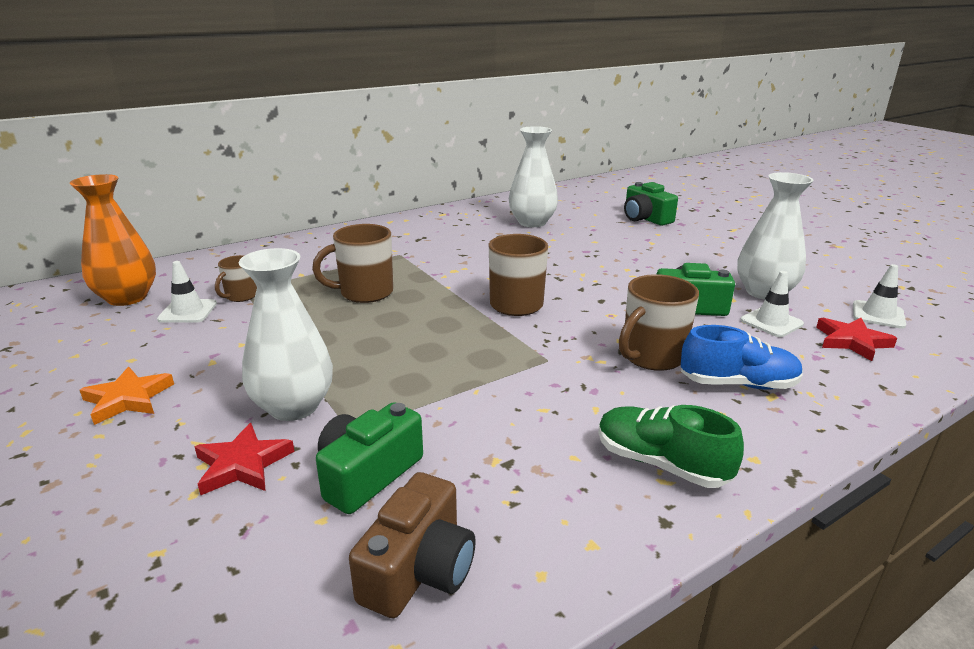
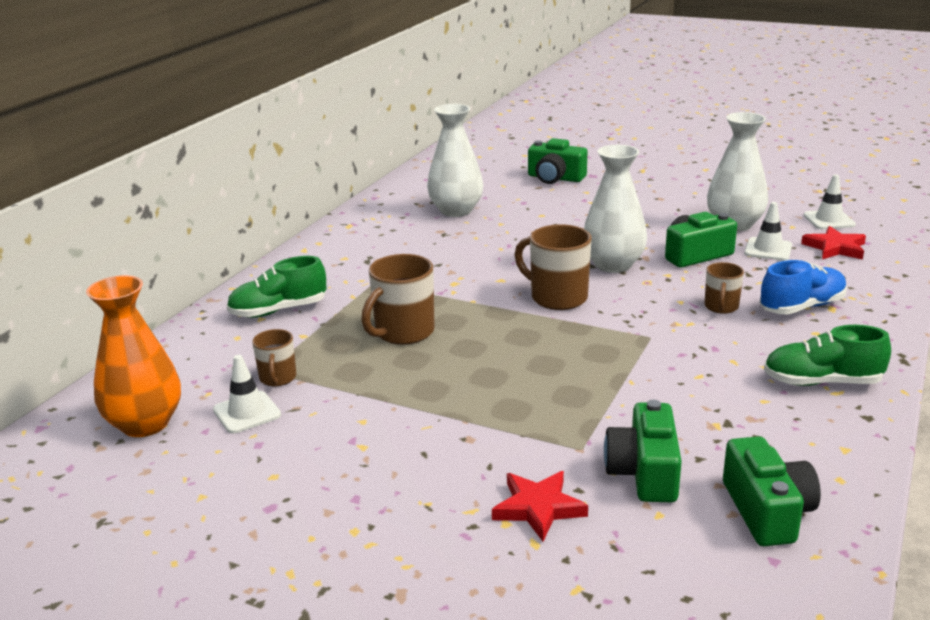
camera: 30 degrees left, 0 degrees up
(128, 399) = (340, 507): orange star -> none
(293, 406) = (505, 451): white vase -> white vase (613, 265)
(312, 254) = (278, 310): none -> green shoe
(419, 569) = (767, 511): brown camera -> green camera
(651, 357) = (721, 307): brown mug -> brown mug, size x0.58

